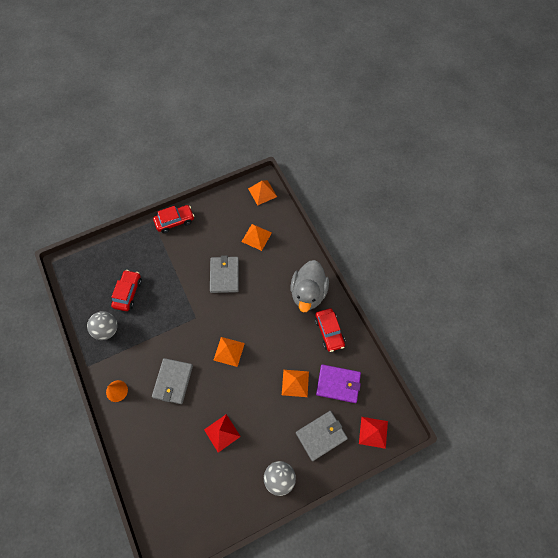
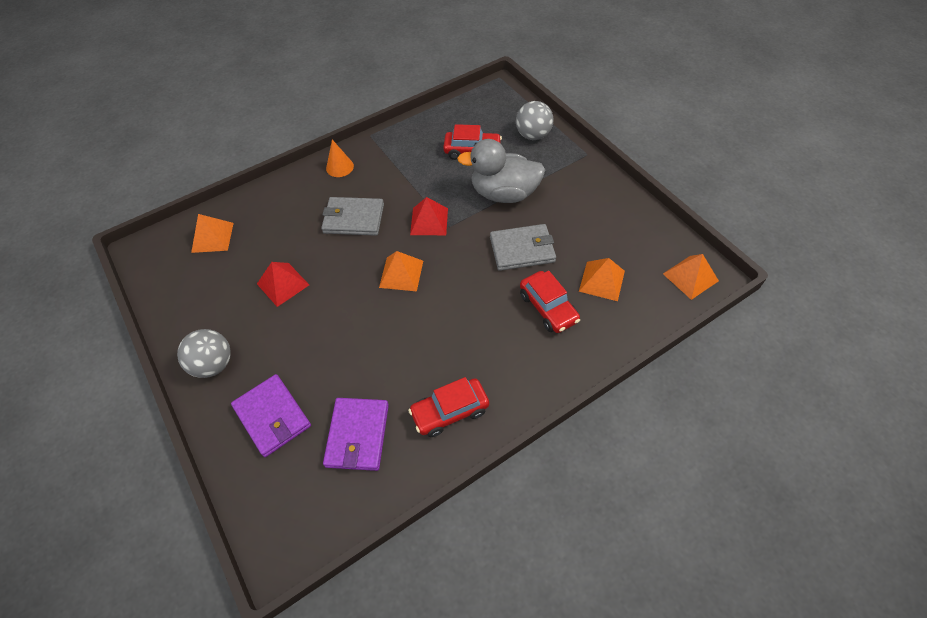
camera: 85 degrees right, 10 degrees down
(107, 329) = (418, 142): grey ball -> grey ball (533, 135)
(175, 221) = (595, 177): red car -> red car (548, 308)
(295, 383) = (357, 368): orange pyramid -> orange pyramid (212, 237)
(308, 293) = (516, 370): grey duck -> grey duck (504, 193)
(321, 435) = (272, 416): grey wallet -> purple wallet
(373, 432) = (274, 502): red pyramid -> red pyramid (429, 221)

